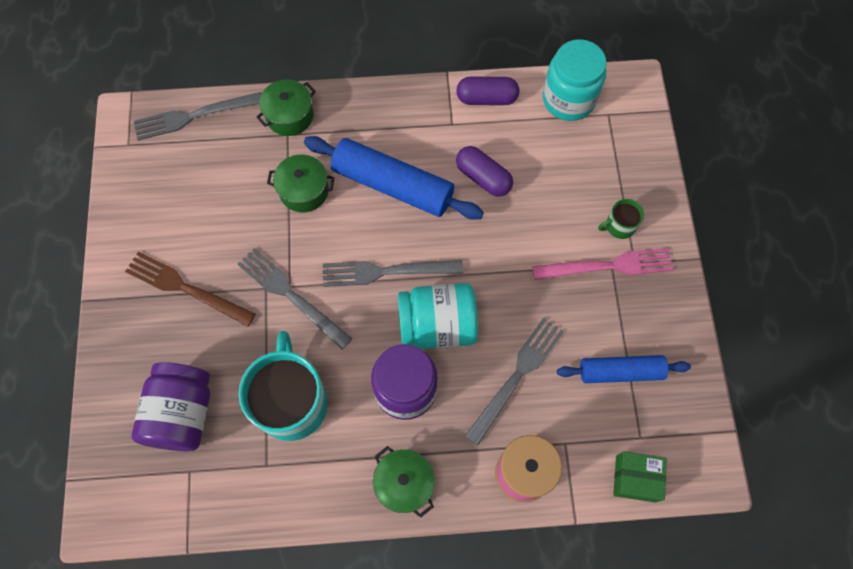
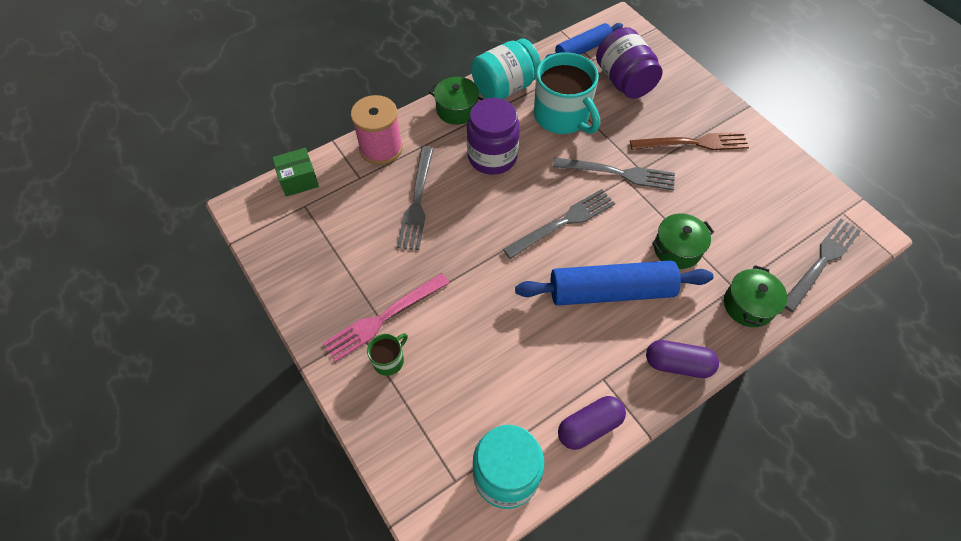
camera: 150 degrees right, 10 degrees down
(437, 325) = (497, 205): turquoise jar -> turquoise jar (505, 88)
(483, 177) = (538, 340): purple capsule -> purple capsule (677, 364)
(620, 371) = (337, 241): blue rolling pin -> blue rolling pin (583, 49)

